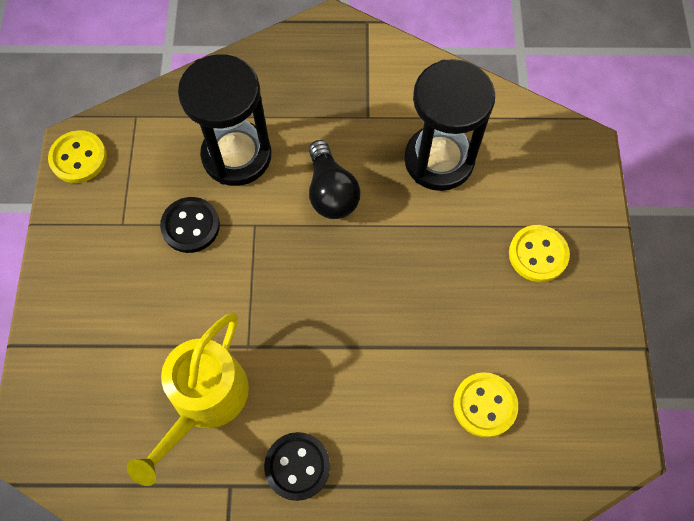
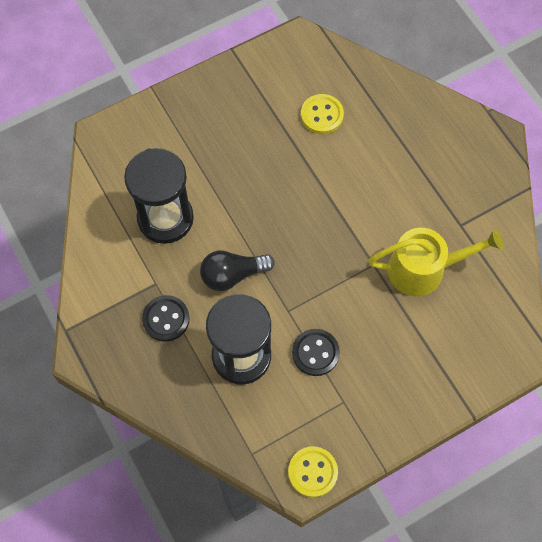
camera: 120 degrees left, 0 degrees up
(297, 466) = (424, 195): black button -> black button (166, 319)
(331, 192) = (232, 275): black light bulb -> black light bulb turned 150 degrees counterclockwise
(538, 254) = (203, 128): yellow button -> none

